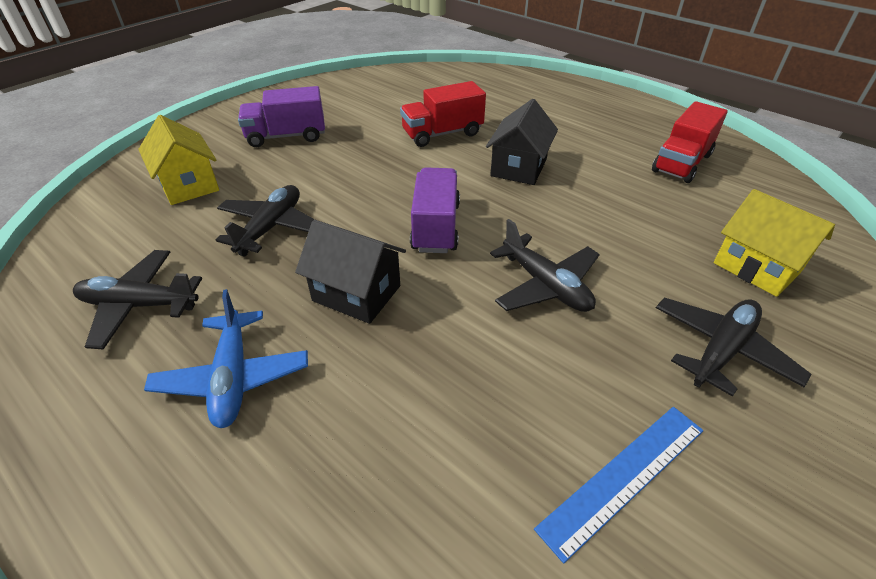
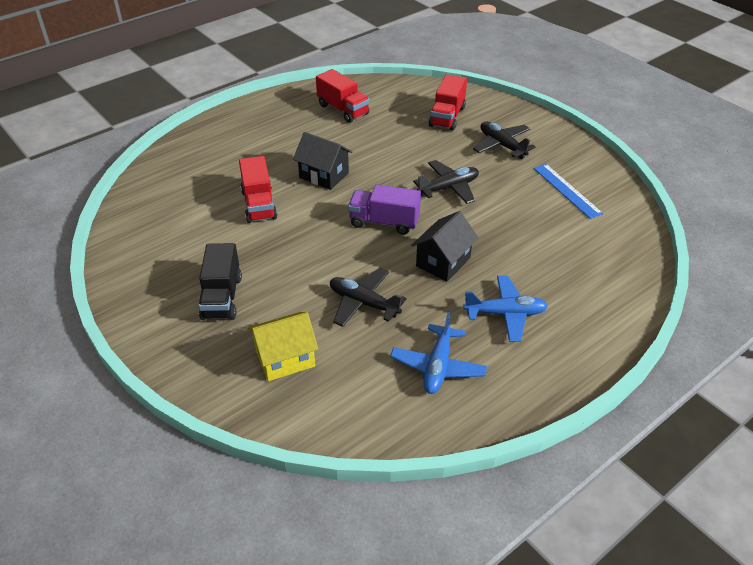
camera: 80 degrees left, 0 degrees up
(139, 305) = (438, 366): black plane -> blue plane
(286, 136) = (222, 297): purple truck -> black truck
(757, 267) = (447, 116): yellow house -> red truck

